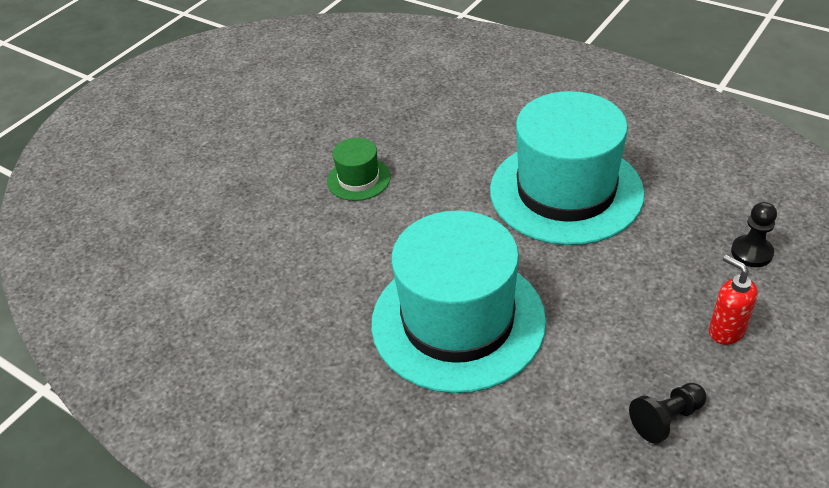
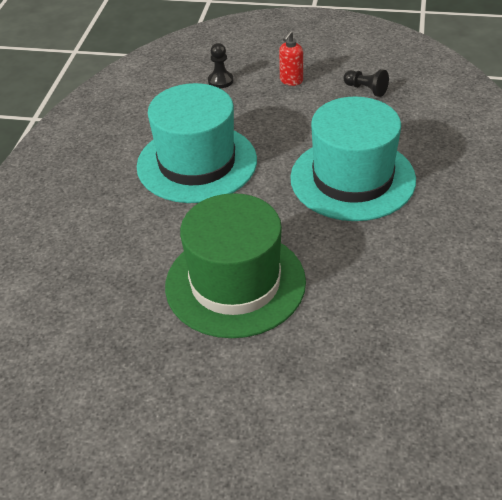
camera: 115 degrees left, 0 degrees up
(358, 179) = (235, 283): green hat -> green hat, size x2.28

